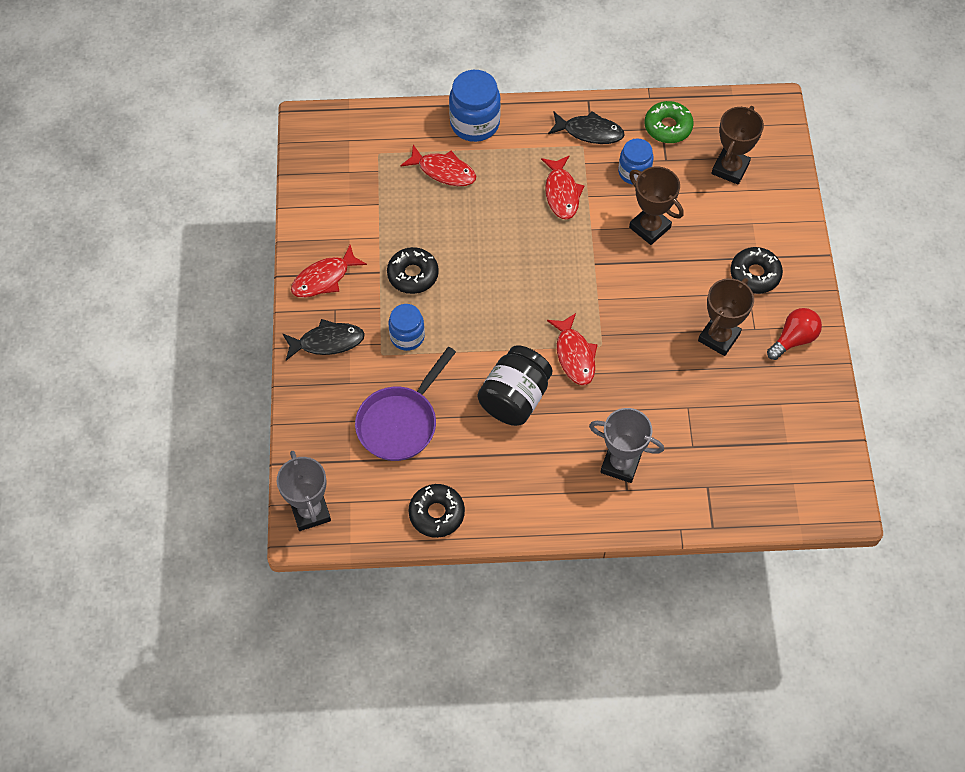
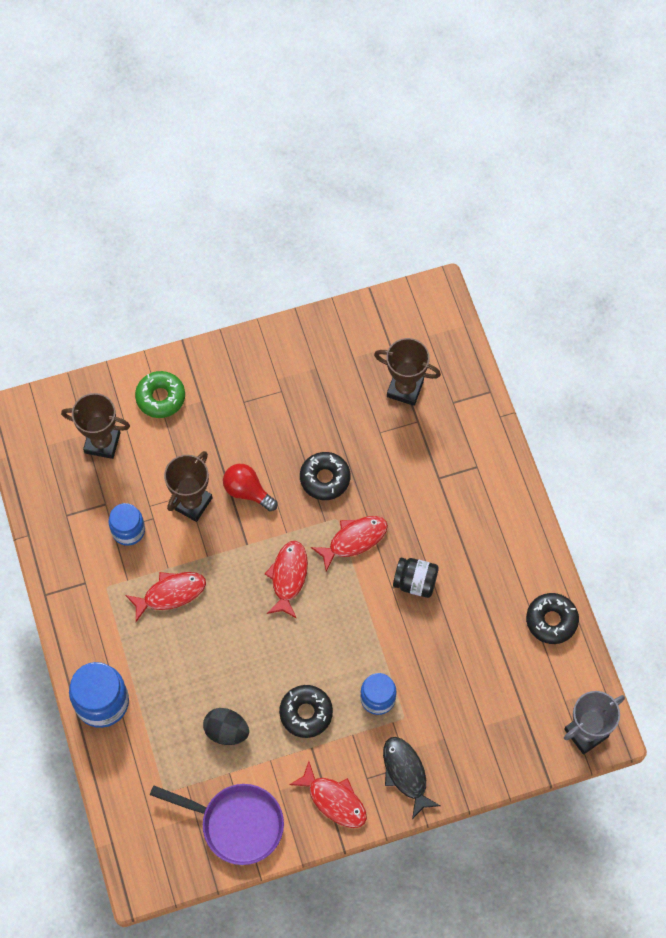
camera: 105 degrees left, 5 degrees up
(400, 422) = (471, 678): purple pan -> purple pan (236, 824)
(417, 209) = (226, 731): none -> black egg
(443, 171) = (171, 717): red fish -> red fish (288, 577)
(514, 398) = (415, 582): black jar -> black jar, size x0.64
(589, 132) = (87, 584): black fish -> none
(620, 464) = (453, 477): grey trophy -> none
(668, 127) = (63, 510): green donut -> green donut (160, 397)
(719, 337) = (299, 419): brown trophy -> brown trophy (405, 389)
(755, 274) = (221, 400): black donut -> black donut (325, 478)
(793, 339) = (283, 357): red light bulb -> red light bulb (247, 491)

